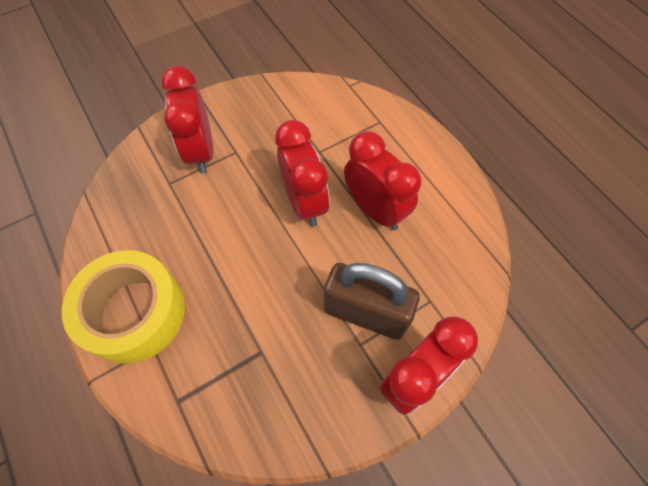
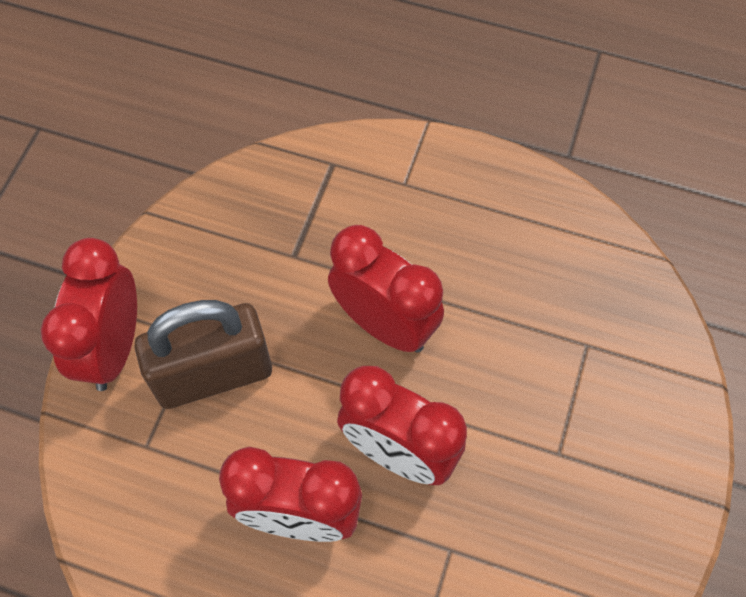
camera: 140 degrees right, 0 degrees up
(134, 312) = (456, 195): yellow tape -> none
(201, 151) = (600, 416): red clock -> red clock (384, 325)

